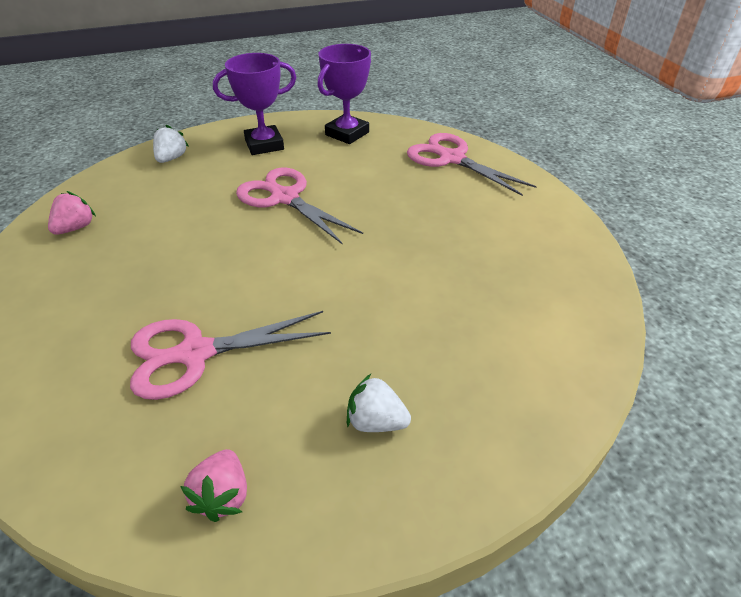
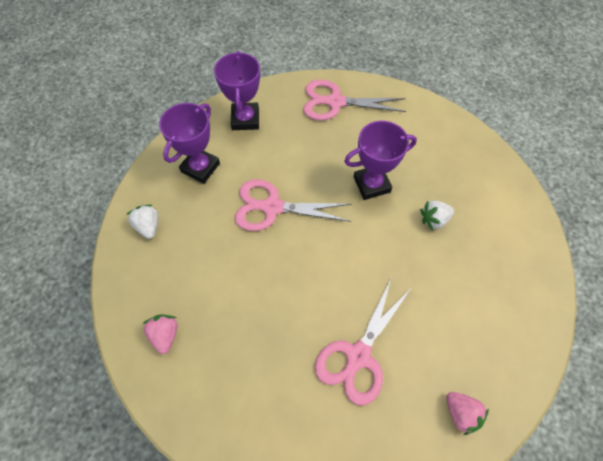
camera: 40 degrees left, 20 degrees up
(376, 421) = (480, 319): white strawberry -> white strawberry (434, 220)
(406, 232) = (371, 184): none -> purple trophy

